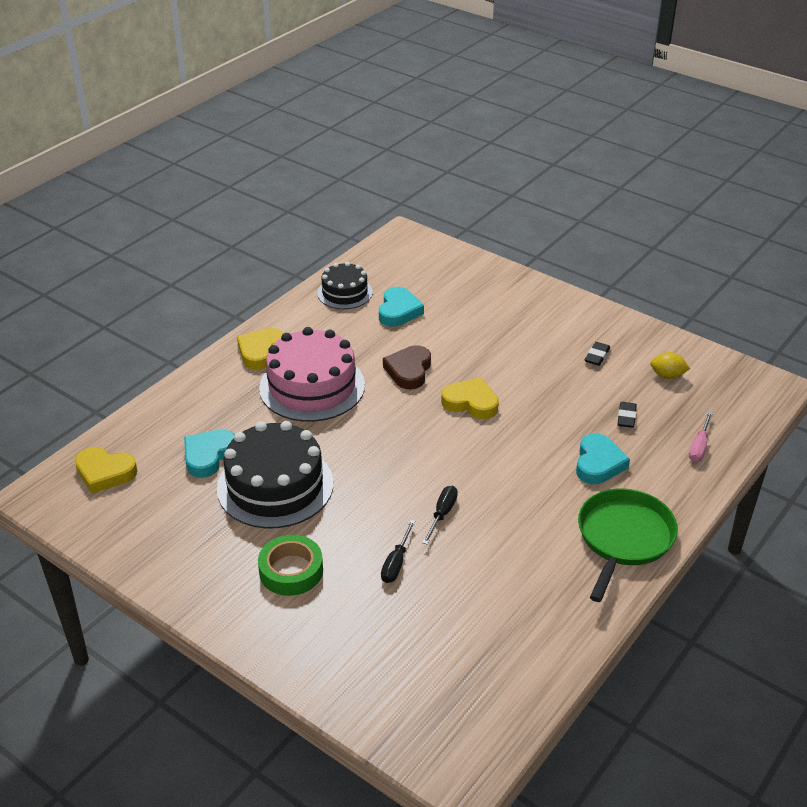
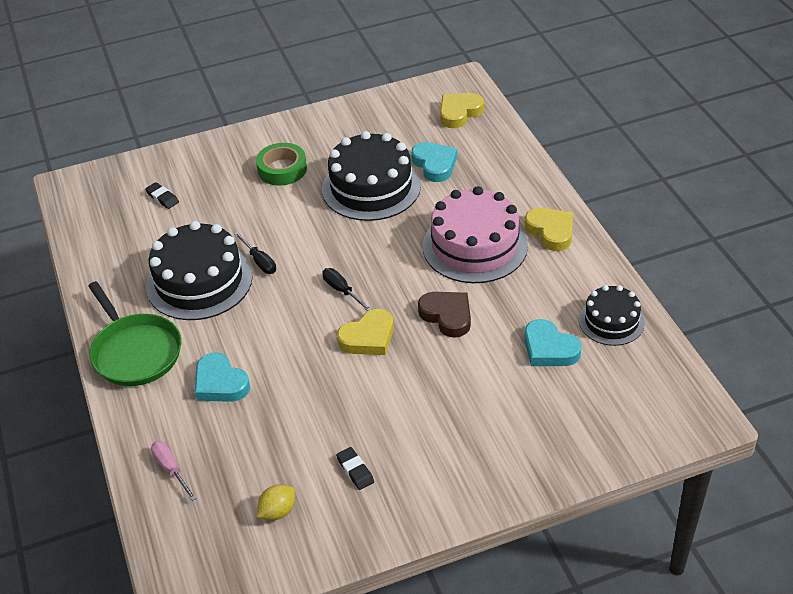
camera: 125 degrees right, 5 degrees up
(396, 563) = (239, 219): black screwdriver -> black screwdriver (342, 291)
(504, 544) = (199, 281): none -> black cake
(626, 417) = (254, 438): black eraser -> black eraser (162, 198)

